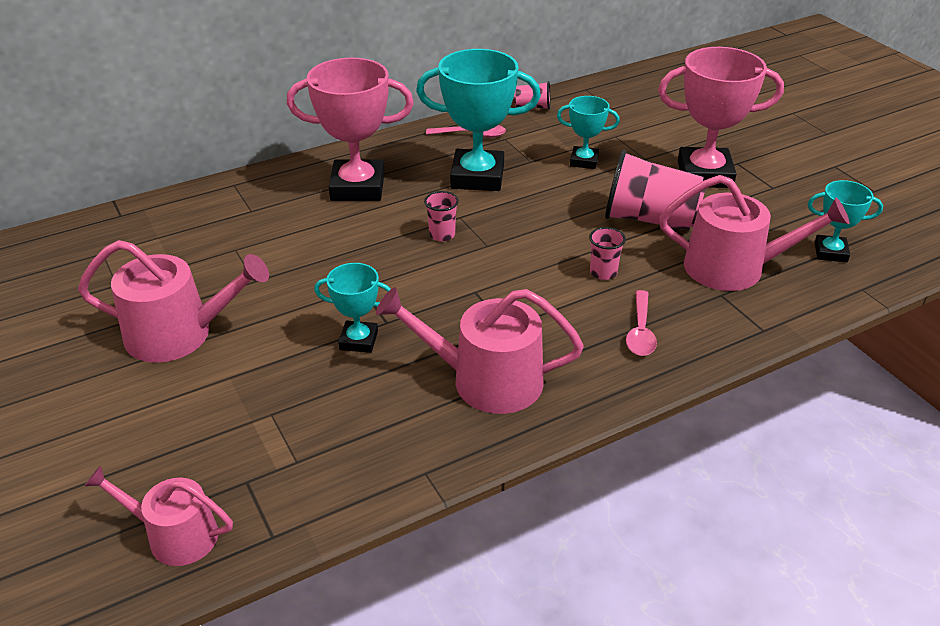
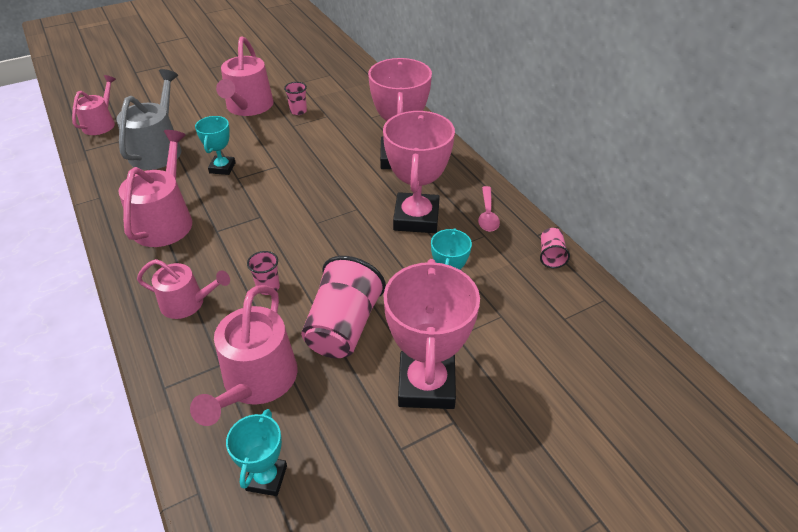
camera: 90 degrees right, 5 degrees up
(291, 426) = (158, 149): none -> grey watering can
(442, 235) = (333, 200): pink cup -> pink cup (298, 111)
(477, 177) = (416, 218): turquoise trophy -> pink trophy
(640, 331) = (188, 303): pink spoon -> pink watering can

